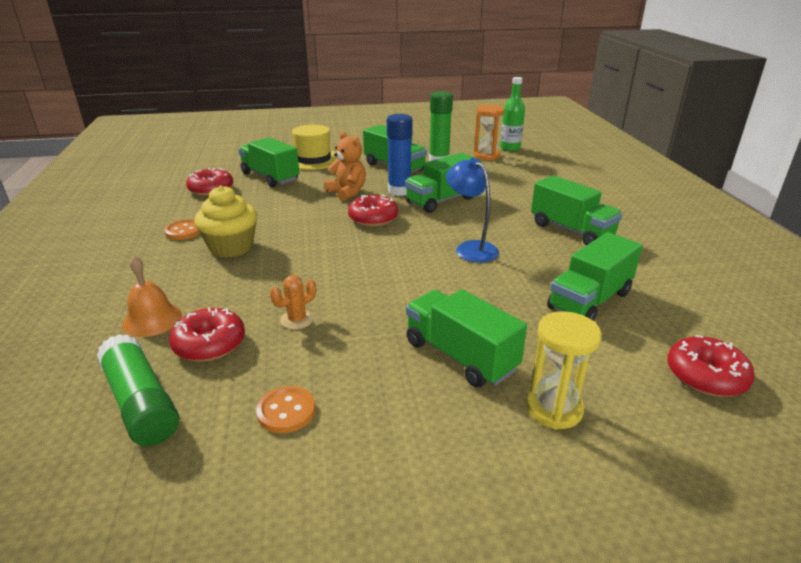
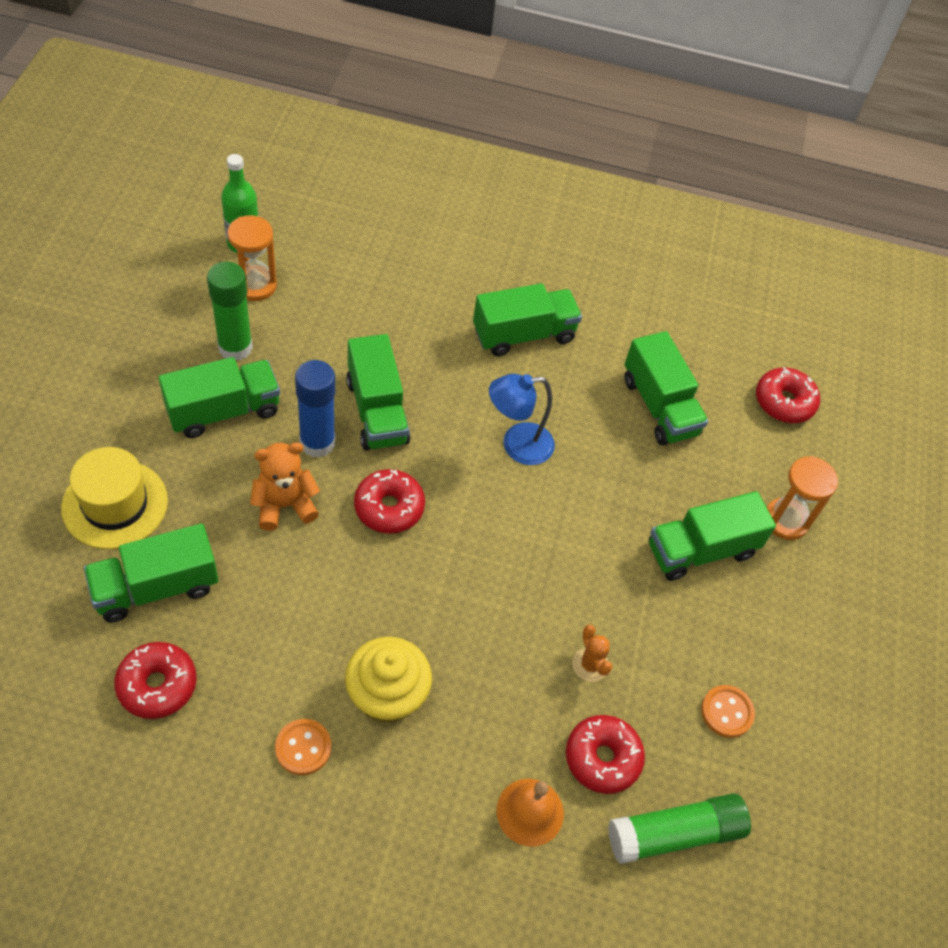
camera: 75 degrees left, 25 degrees up
(554, 409) = (785, 520): yellow hourglass -> orange hourglass

